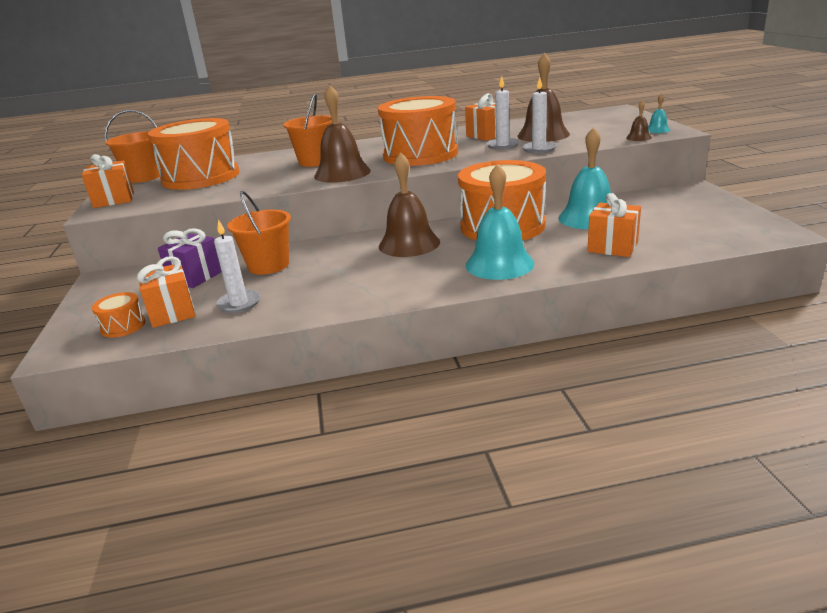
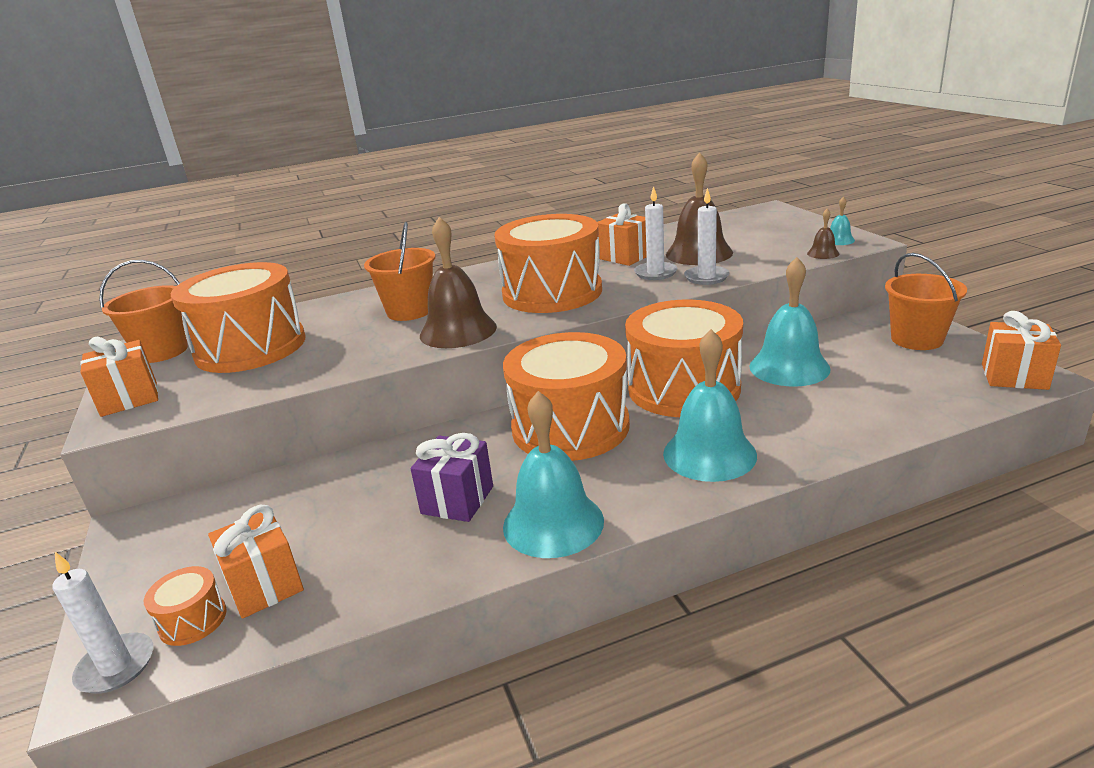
camera: 10 degrees left, 0 degrees up
(195, 277) = (278, 511): purple gift -> purple gift (457, 500)
(239, 303) = (363, 557): white candle -> white candle (116, 666)
(268, 265) = (383, 481): orange bucket -> orange bucket (917, 339)
(370, 294) = (553, 523): none -> turquoise bell
(409, 244) = (570, 427): brown bell -> orange drum
(612, 247) = (843, 414): orange gift -> orange gift (1014, 377)

